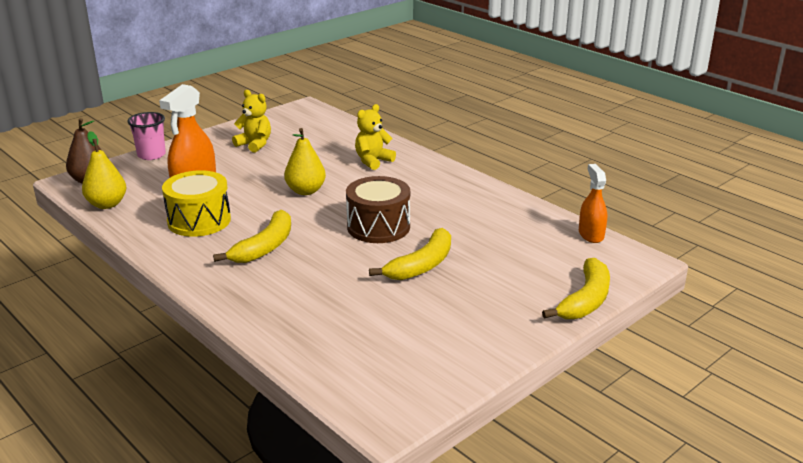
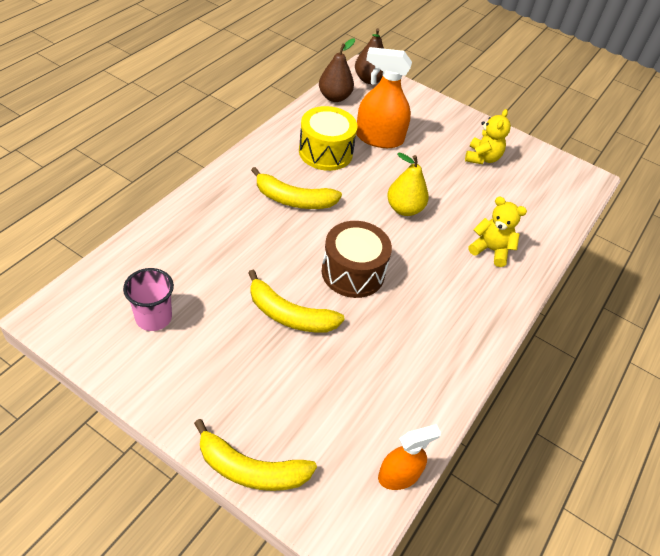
camera: 70 degrees right, 20 degrees up
(107, 204) = (334, 97): yellow pear -> brown pear
(151, 155) = (428, 100): pink cup -> pink cup (153, 317)

